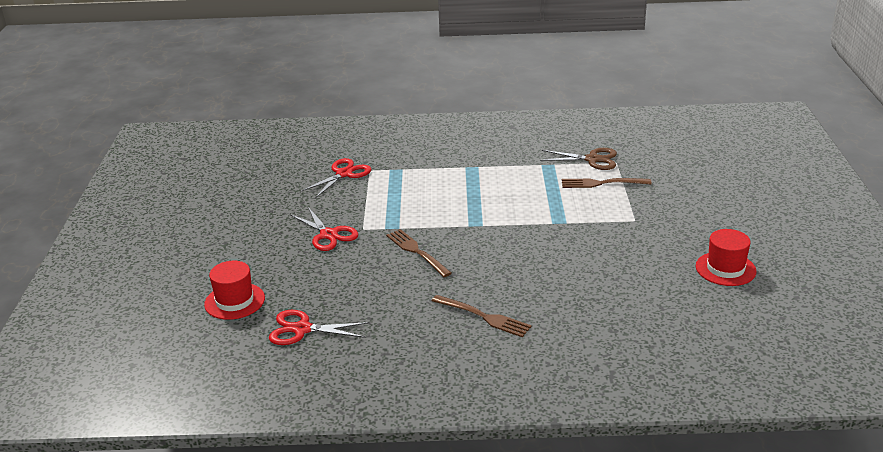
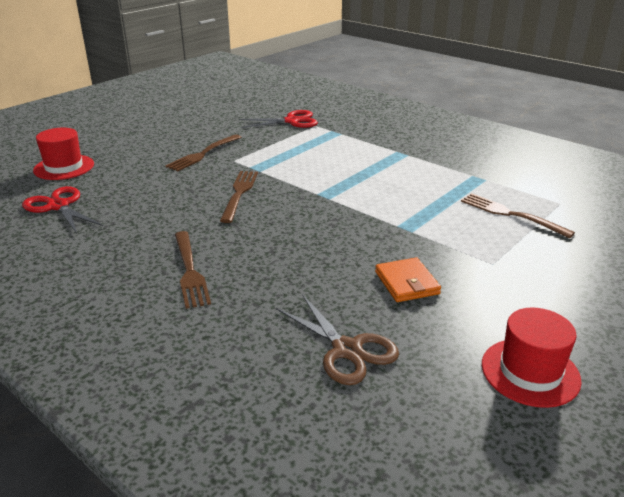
camera: 40 degrees right, 0 degrees up
(328, 235) = (203, 154): red scissors -> brown fork
(592, 159) = (535, 191): brown scissors -> brown scissors (347, 350)
(610, 255) = (406, 283): none -> orange wallet

